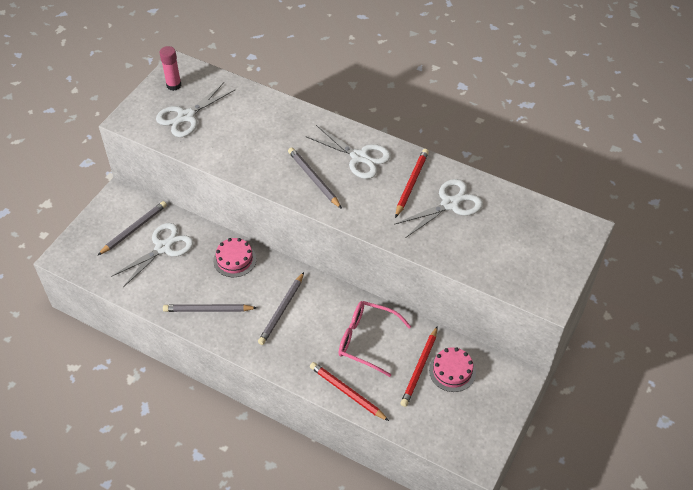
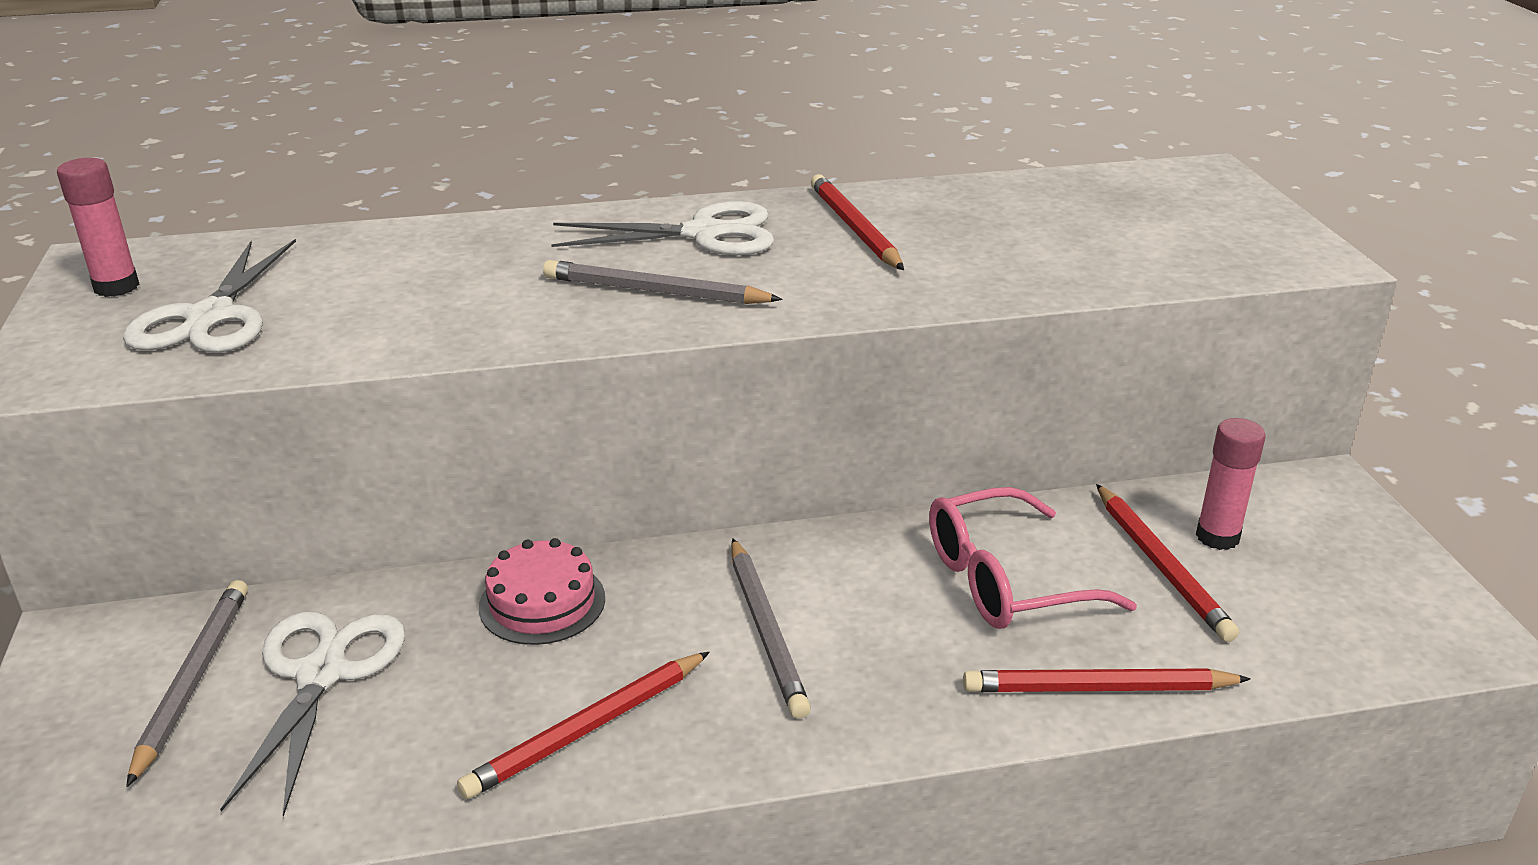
camera: 40 degrees left, 20 degrees down
(208, 310) = (587, 729): grey pencil -> red pencil
(450, 204) = (962, 224): white scissors -> none
(452, 371) = (1217, 537): pink cake -> pink glue stick

